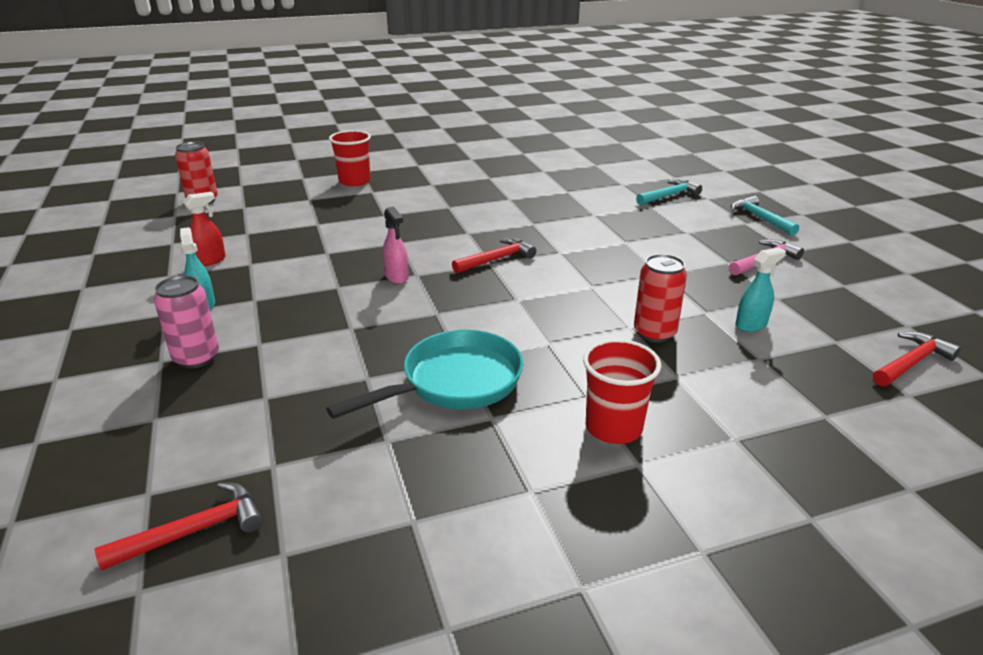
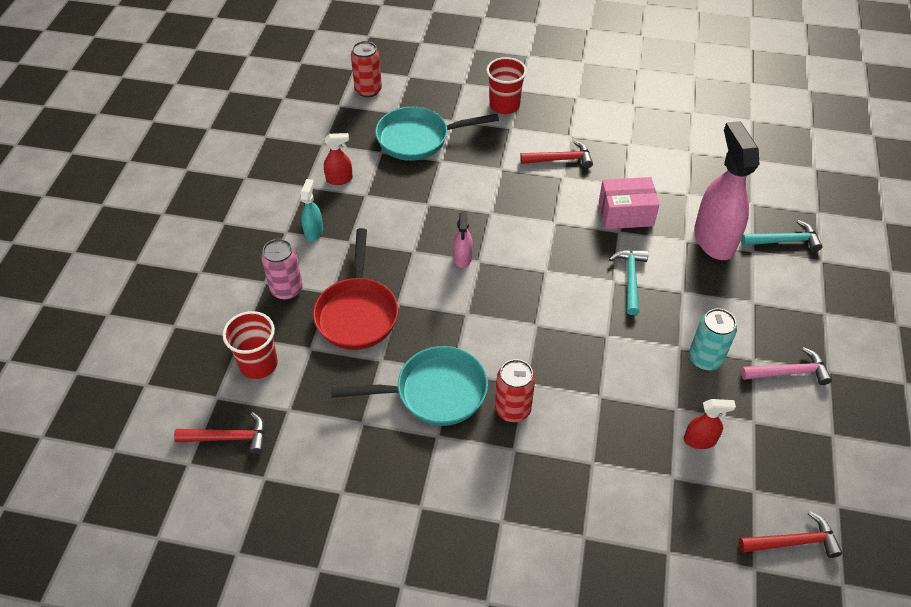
camera: 30 degrees right, 20 degrees up
(282, 216) = (418, 139): none -> turquoise pan
(306, 349) = (357, 313): none -> red pan
(497, 259) = (554, 268): red hammer -> red hammer (560, 159)
(527, 212) = (625, 213): none -> pink box
(613, 427) = (509, 485): red cup -> red cup (258, 364)
(615, 208) = (714, 239): none -> pink spray bottle
(654, 333) = (613, 412): red can -> red can (512, 409)
(691, 274) = (705, 359): none -> turquoise can
(751, 325) = (700, 440): turquoise spray bottle -> red spray bottle
(760, 218) = (845, 312): turquoise hammer -> turquoise hammer (630, 279)

